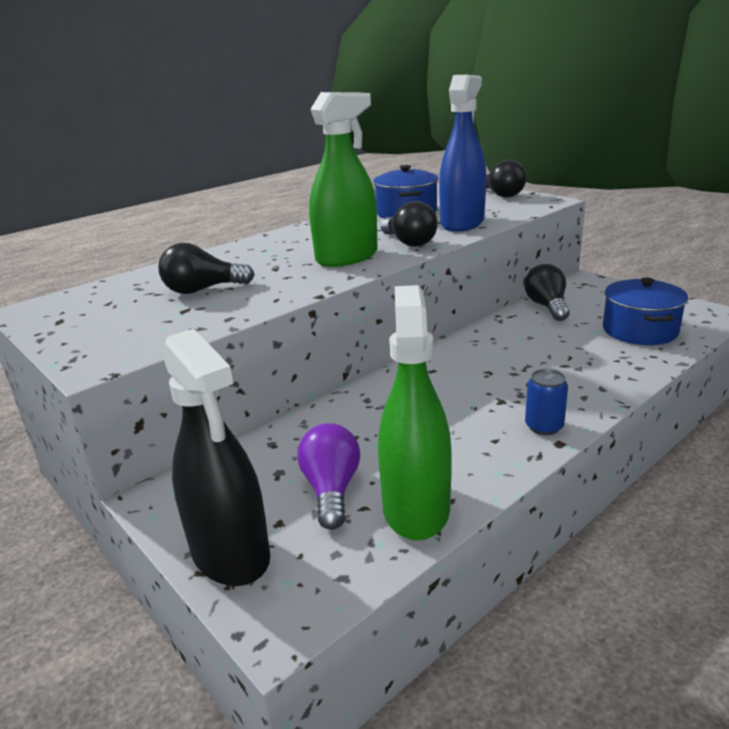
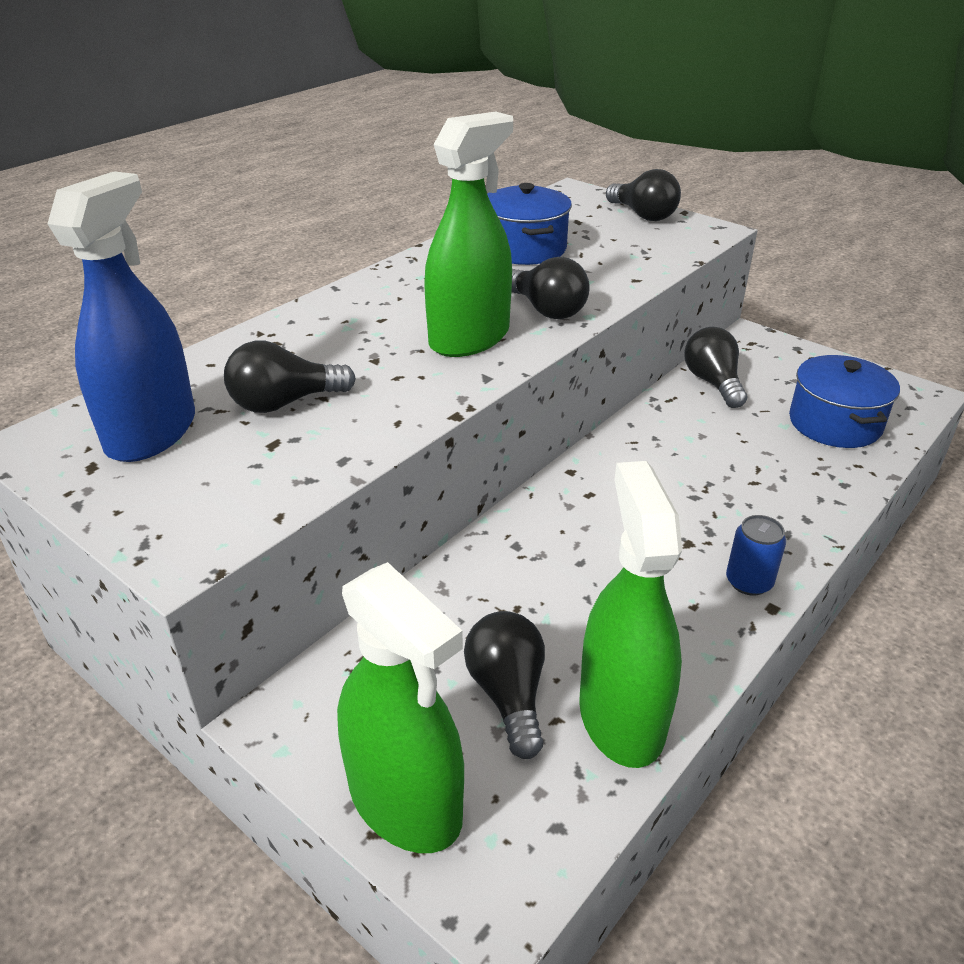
camera: 10 degrees left, 10 degrees up
(230, 553) = (405, 801): black spray bottle -> green spray bottle
(331, 490) = (508, 695): purple light bulb -> black light bulb
(462, 223) = (607, 272): blue spray bottle -> blue spray bottle (151, 432)

